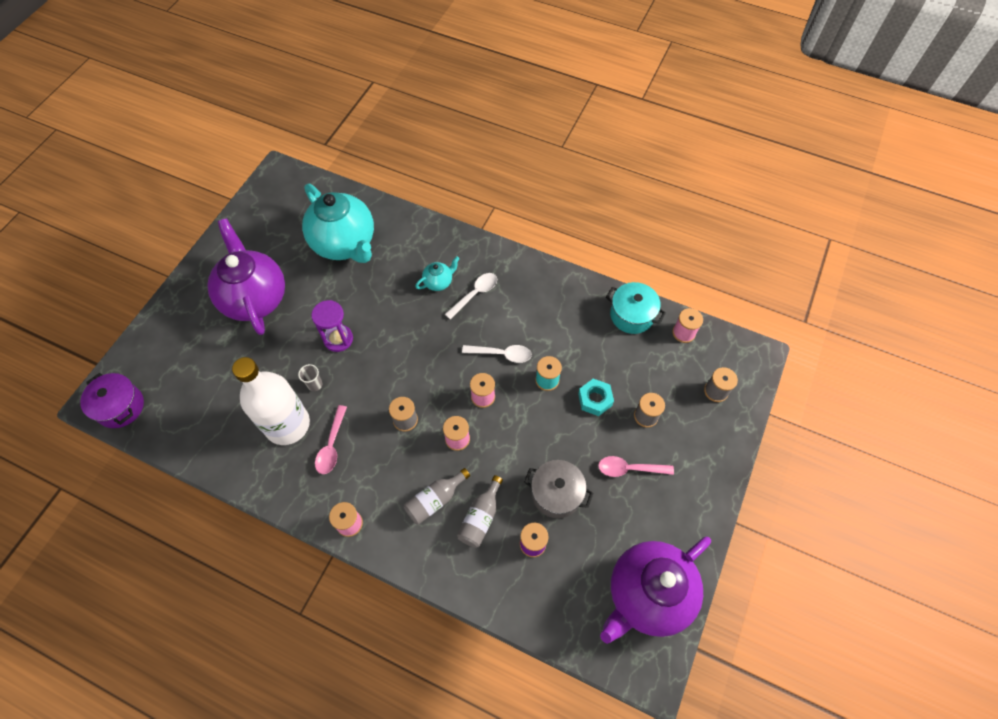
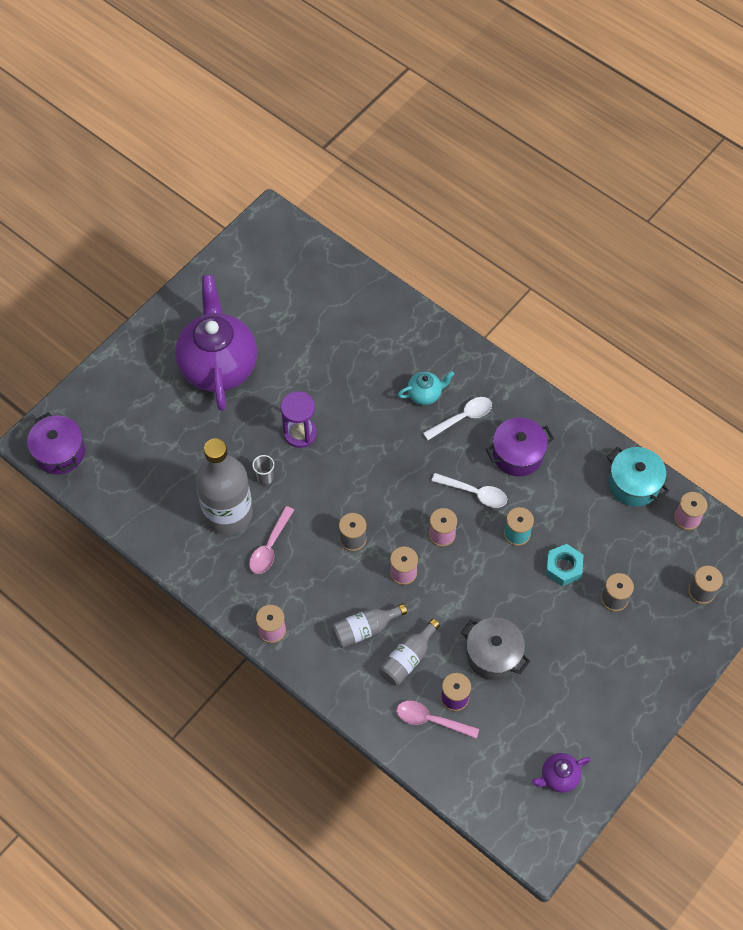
camera: 15 degrees right, 0 degrees up
(287, 424) = (228, 513): white bottle -> grey bottle
(345, 243) = (330, 324): turquoise teapot -> none
(529, 313) = (517, 454): none -> purple pot
(629, 469) = (578, 649): pink spoon -> pink spoon (430, 720)
(647, 594) = (558, 777): purple teapot -> purple teapot, size x0.42

